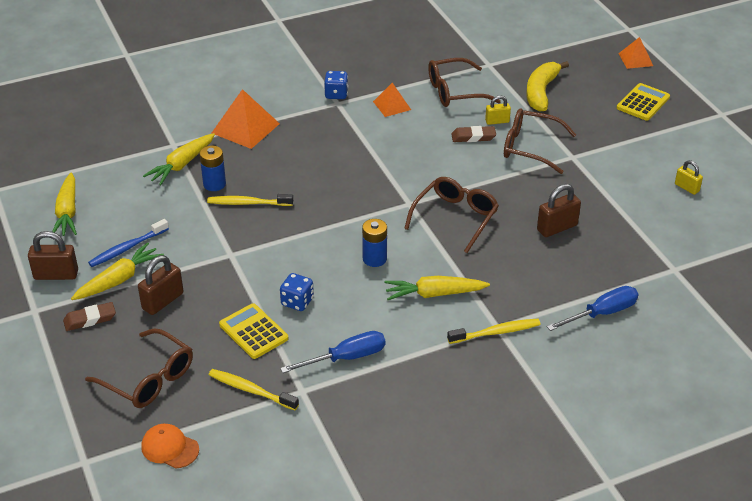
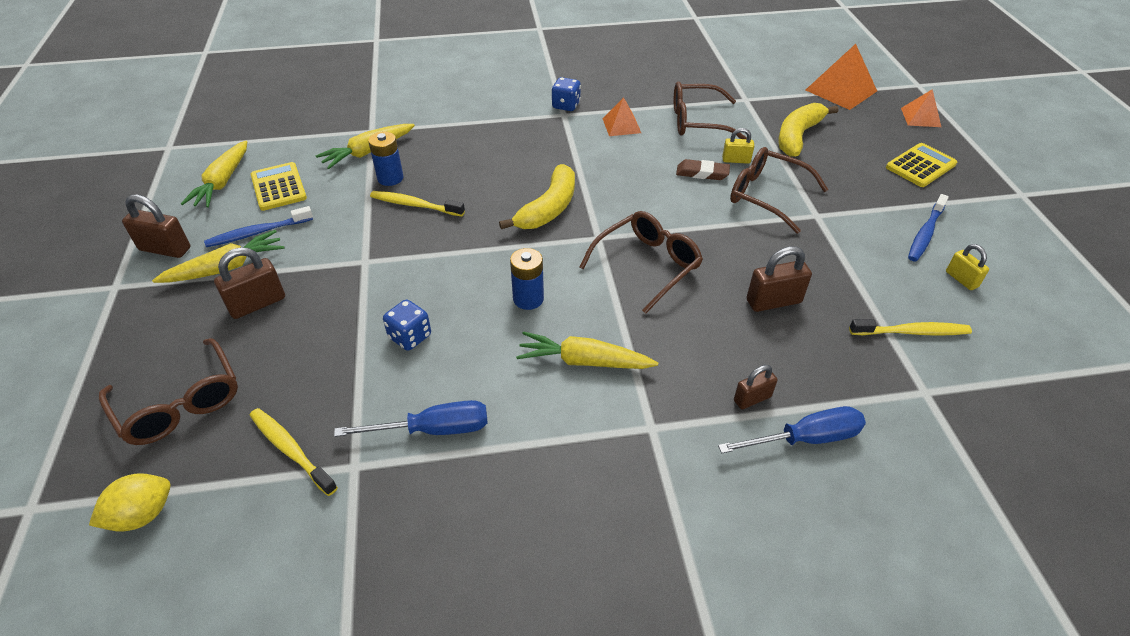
camera: 15 degrees right, 5 degrees up
(90, 319) = (165, 310): brown eraser -> none
(170, 448) = (142, 515): orange cap -> yellow lemon
(245, 128) = (454, 125): orange pyramid -> orange pyramid (841, 90)
(253, 332) = (338, 366): yellow calculator -> yellow calculator (278, 187)
(360, 187) = (548, 208): none -> yellow banana
(496, 332) = (647, 435): yellow toothbrush -> yellow toothbrush (911, 332)
(560, 296) = (752, 398): none -> brown padlock
(656, 157) = (925, 233): none -> blue toothbrush

